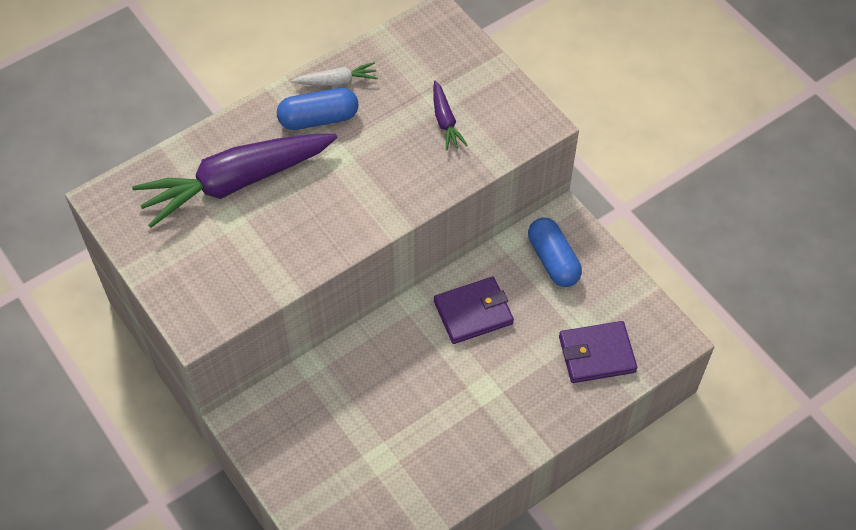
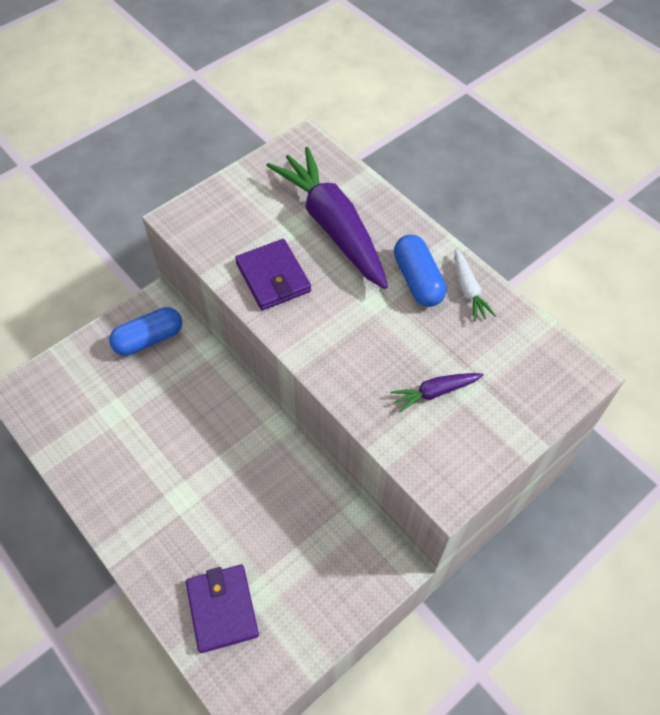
camera: 85 degrees right, 0 degrees up
(473, 312) = (268, 480): purple wallet -> purple wallet (273, 277)
(553, 260) = (337, 558): blue capsule -> blue capsule (149, 339)

